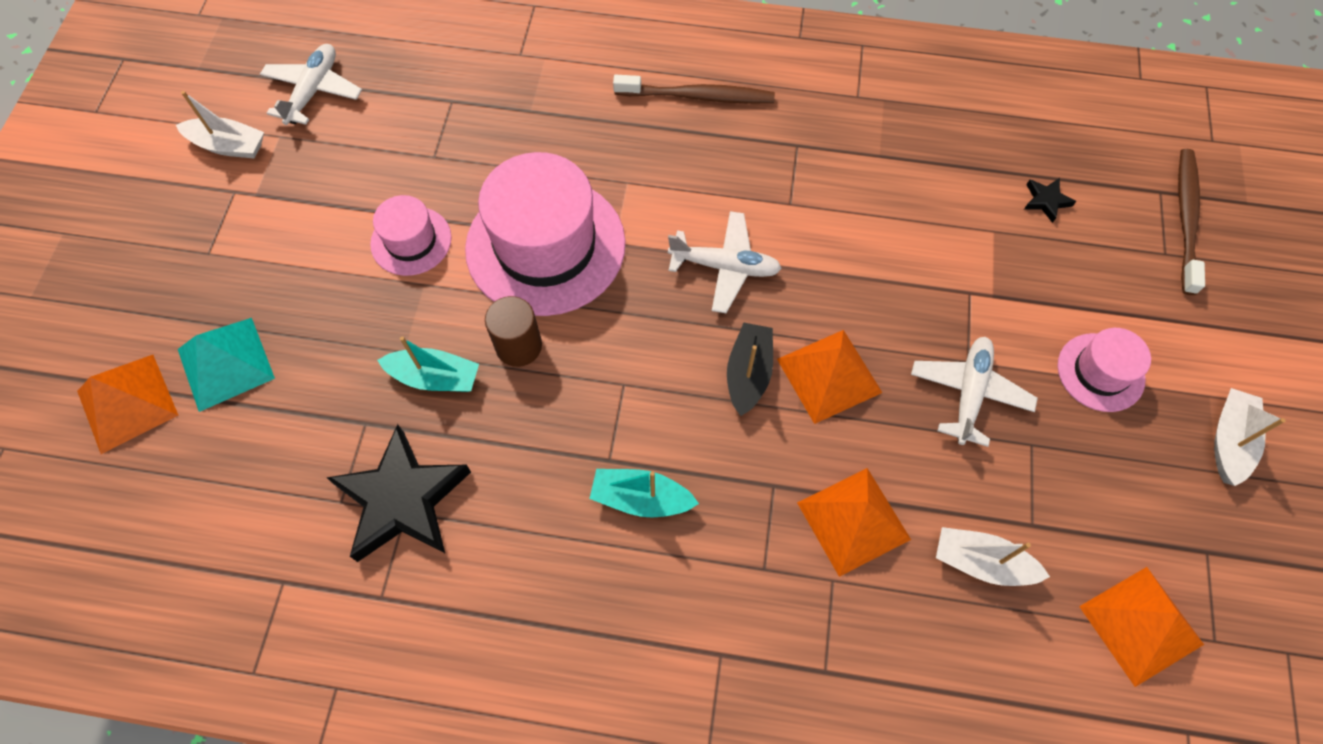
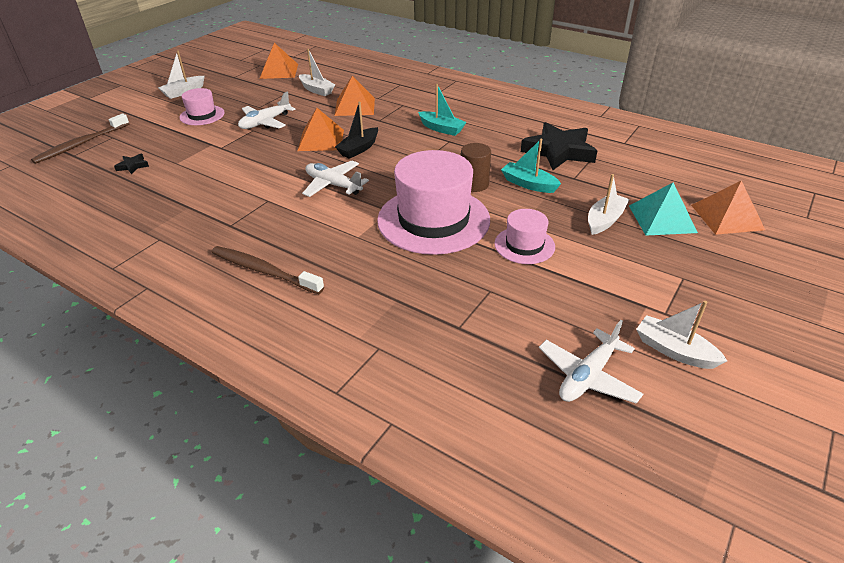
camera: 155 degrees left, 25 degrees down
(309, 330) = (605, 220): none -> white boat

